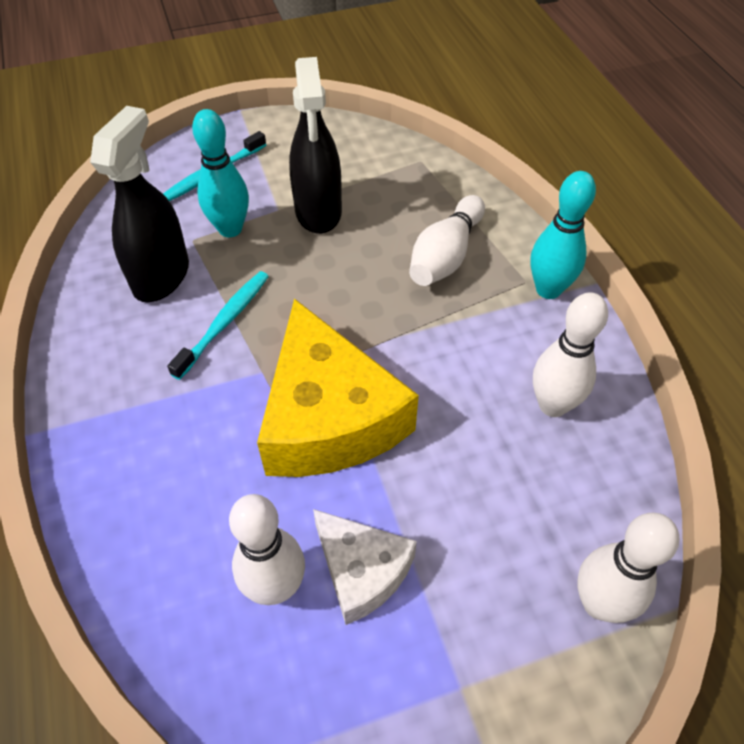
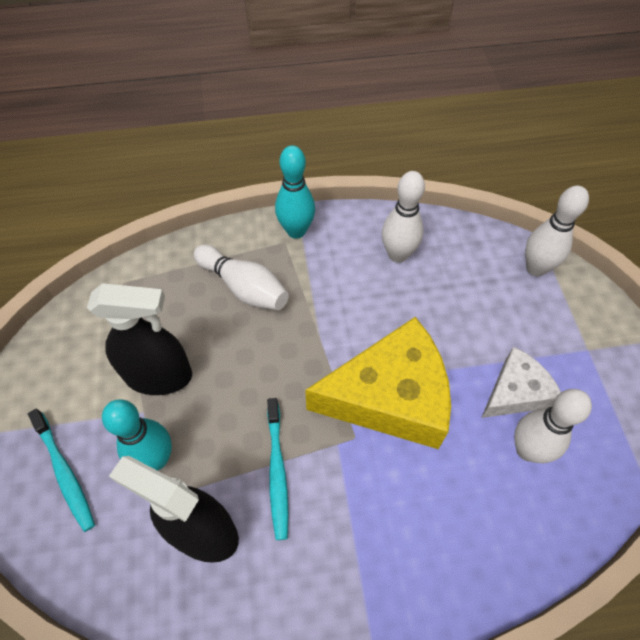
camera: 80 degrees left, 5 degrees up
(225, 323) = (277, 471): turquoise toothbrush -> turquoise toothbrush turned 135 degrees counterclockwise

